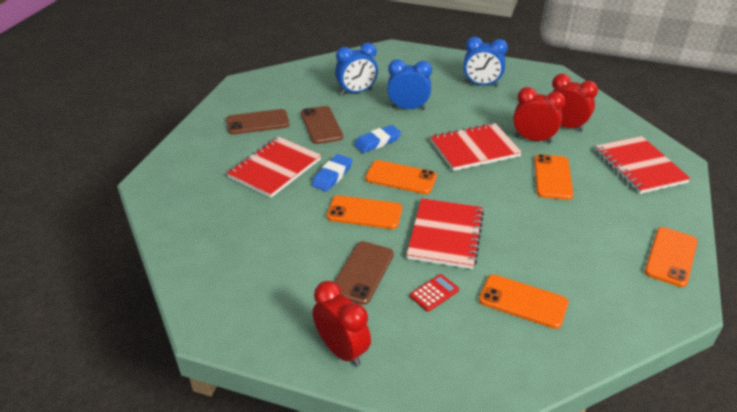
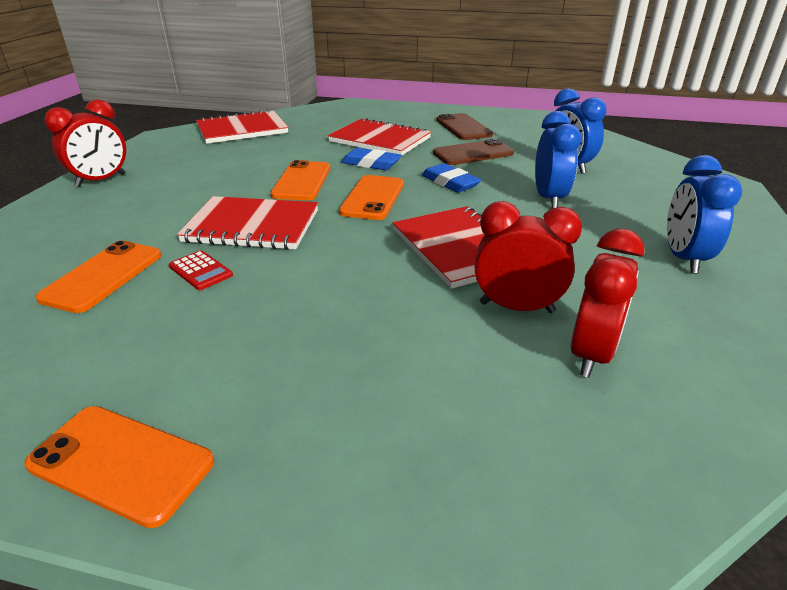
camera: 85 degrees right, 5 degrees down
(362, 272) = (202, 184): brown phone -> none
(434, 293) = (152, 220): red calculator -> red calculator (200, 271)
(533, 139) = (516, 307): red clock -> red clock turned 90 degrees counterclockwise
(552, 177) = (393, 322): orange phone -> none
(639, 166) = (464, 467): red notebook -> red notebook (242, 130)

